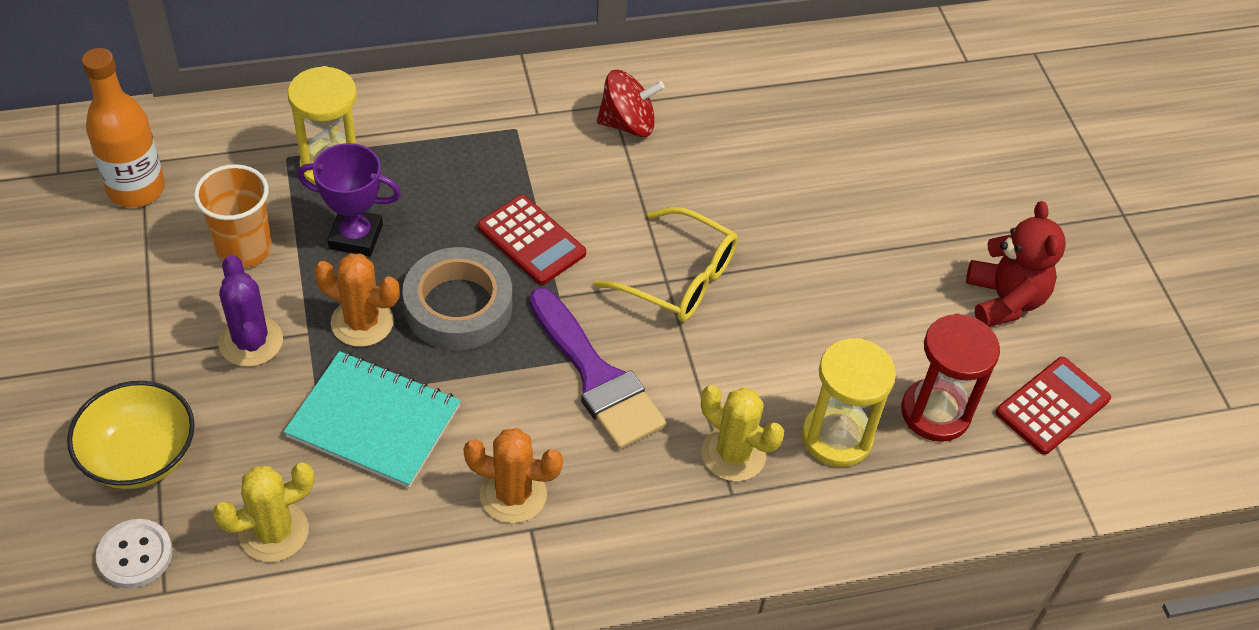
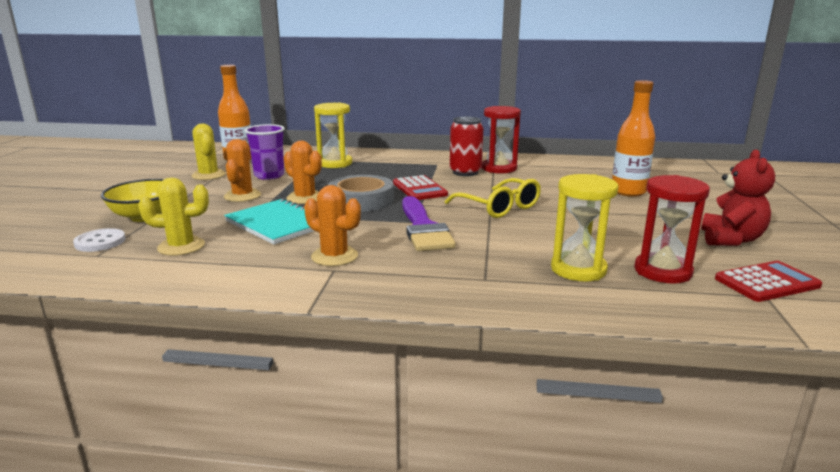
camera: 25 degrees right, 30 degrees down
(244, 249) = (269, 175): orange cup -> purple cup
(251, 341) = (242, 196): purple cactus -> orange cactus
(356, 236) = (327, 178): purple trophy -> none
(578, 154) = (465, 172): none -> red can
(628, 124) = (499, 168): red spinning top -> red hourglass
(733, 454) = (496, 264): yellow cactus -> yellow cactus (208, 175)
(849, 172) = (628, 192): none -> orange bottle

